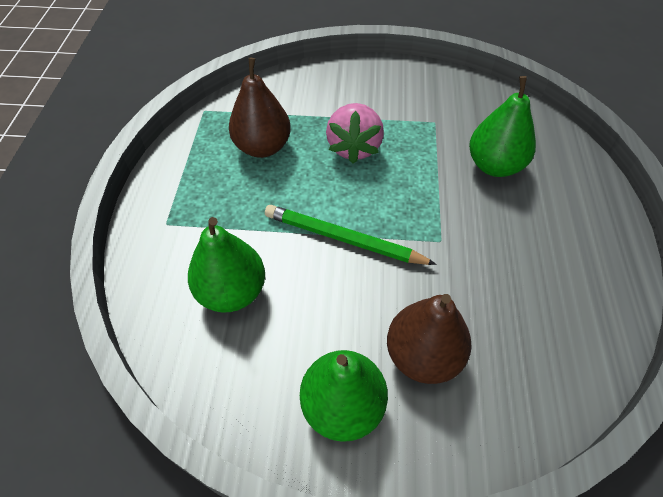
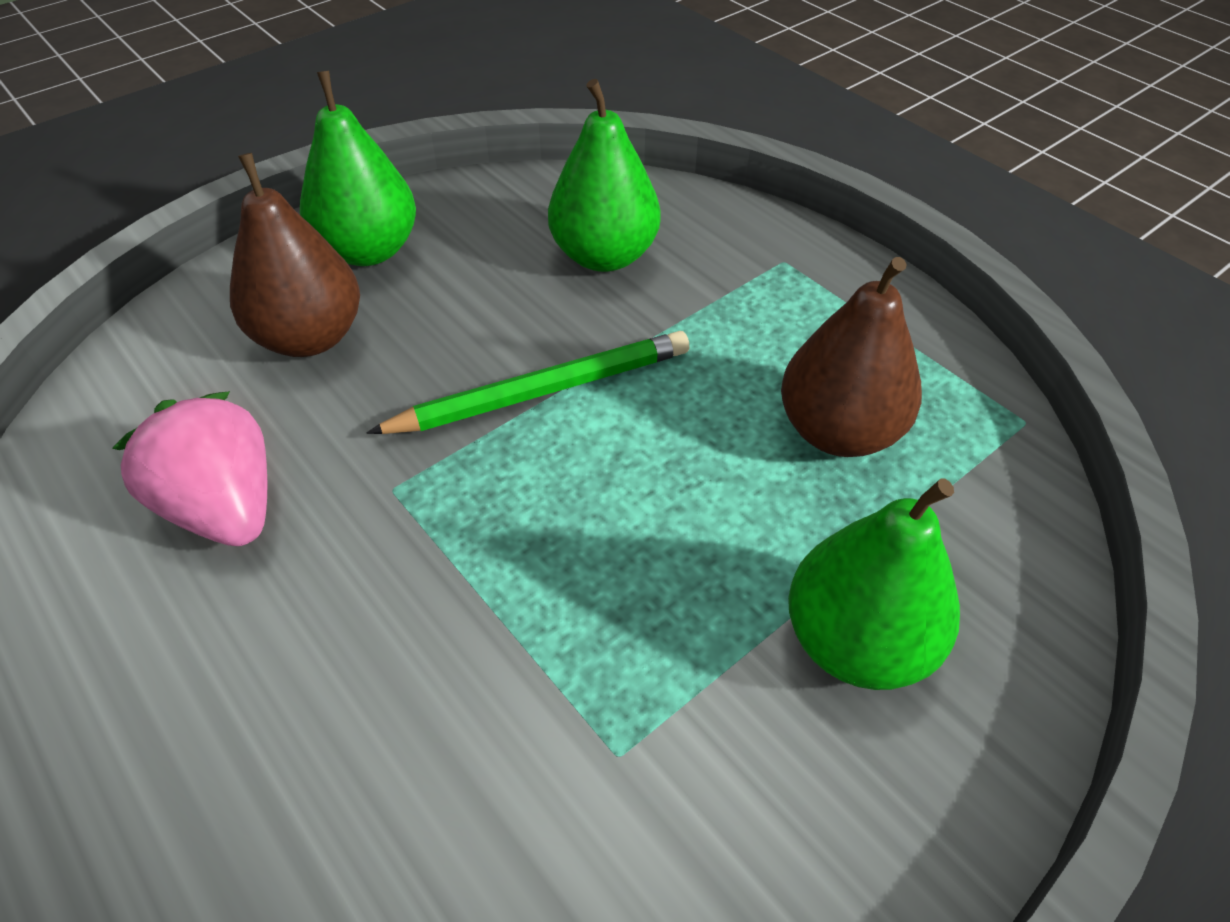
camera: 135 degrees right, 5 degrees down
(354, 147) = (701, 548): pink strawberry -> pink strawberry (224, 507)
(494, 165) = (391, 728): green pear -> green pear (857, 642)

